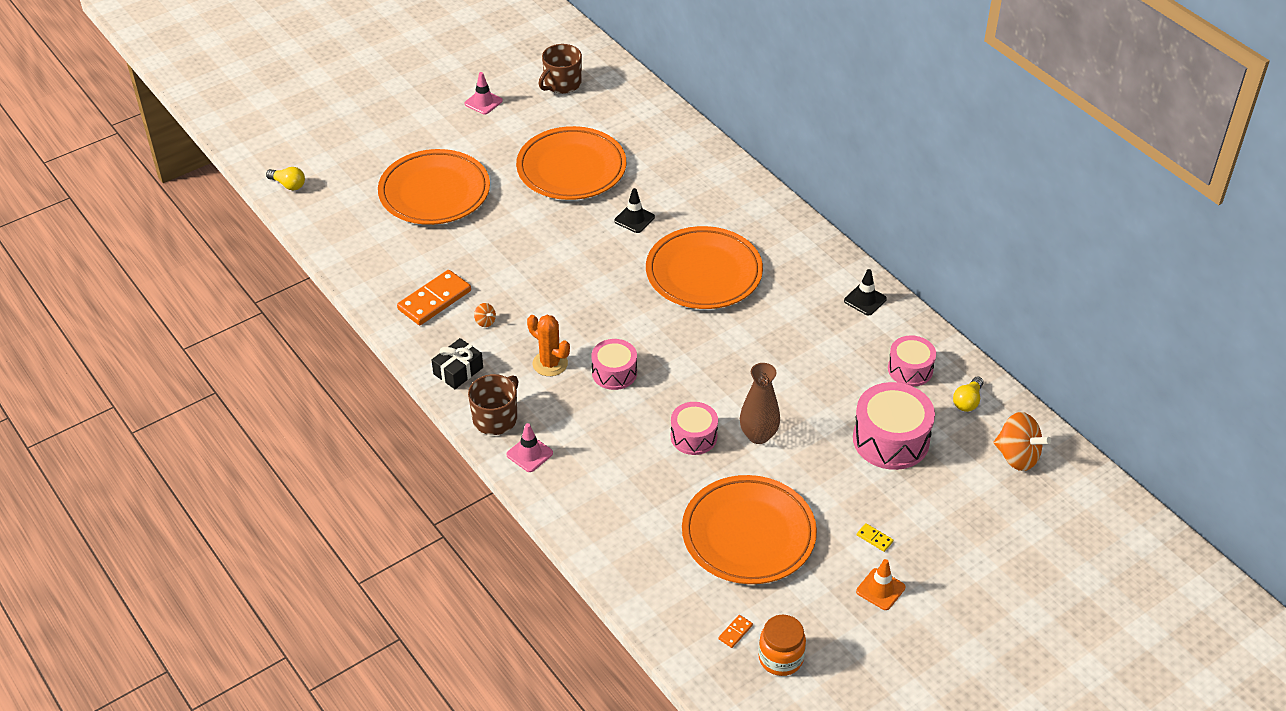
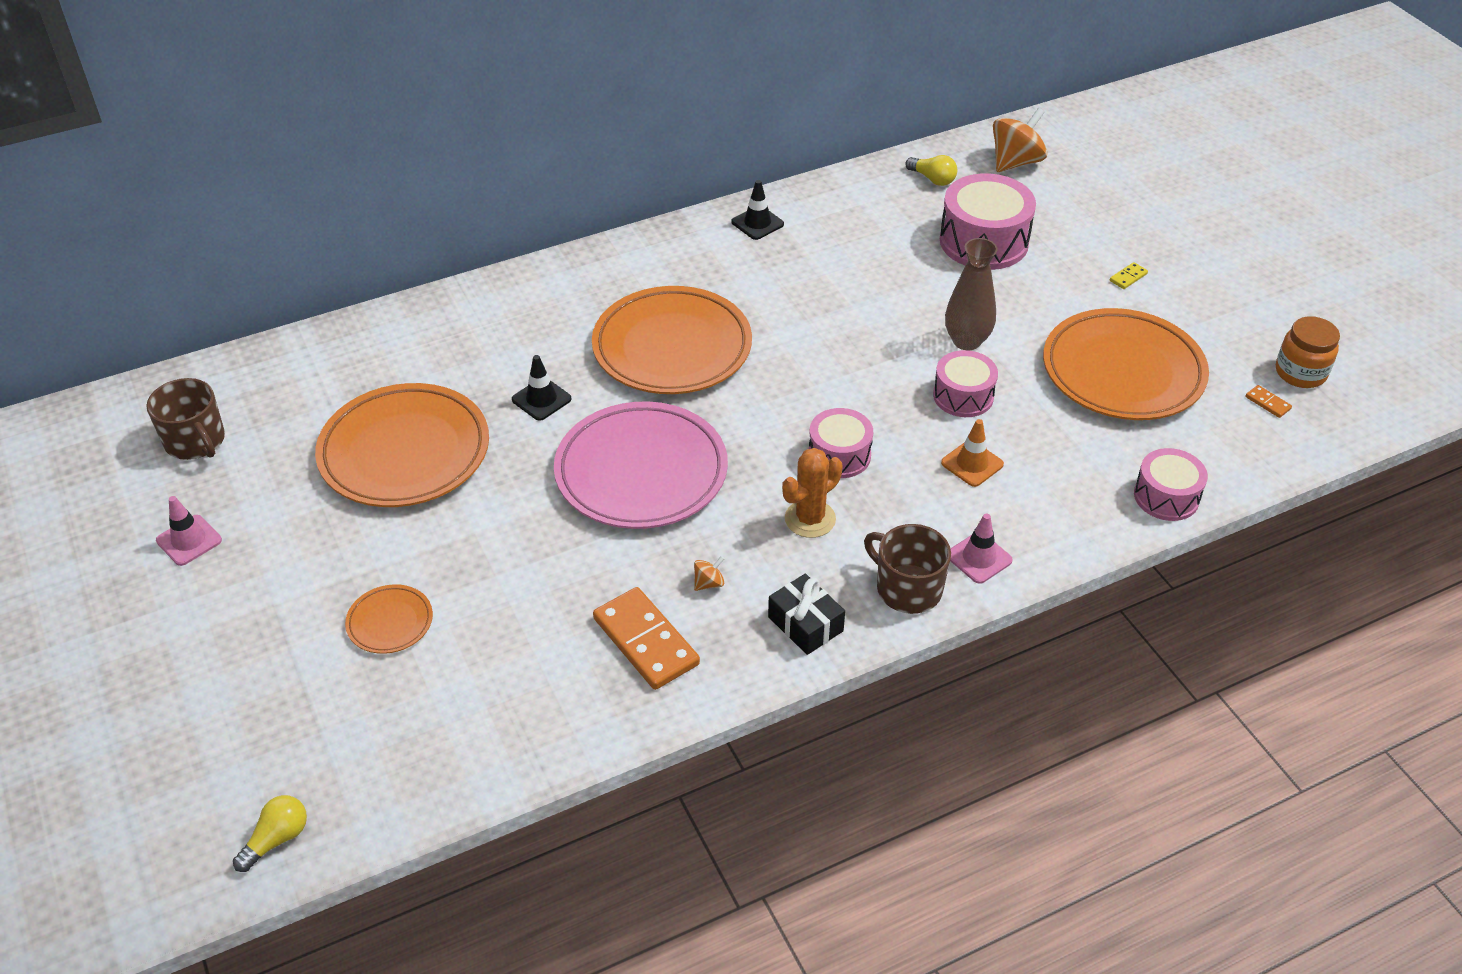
camera: 80 degrees left, 0 degrees up
(434, 192) = (390, 622): orange plate -> orange plate, size x0.46
(576, 276) = (641, 472): none -> pink plate
(880, 589) = (1199, 285): orange traffic cone -> orange traffic cone (972, 464)
(910, 369) = (877, 209): pink drum -> pink drum (1166, 496)

